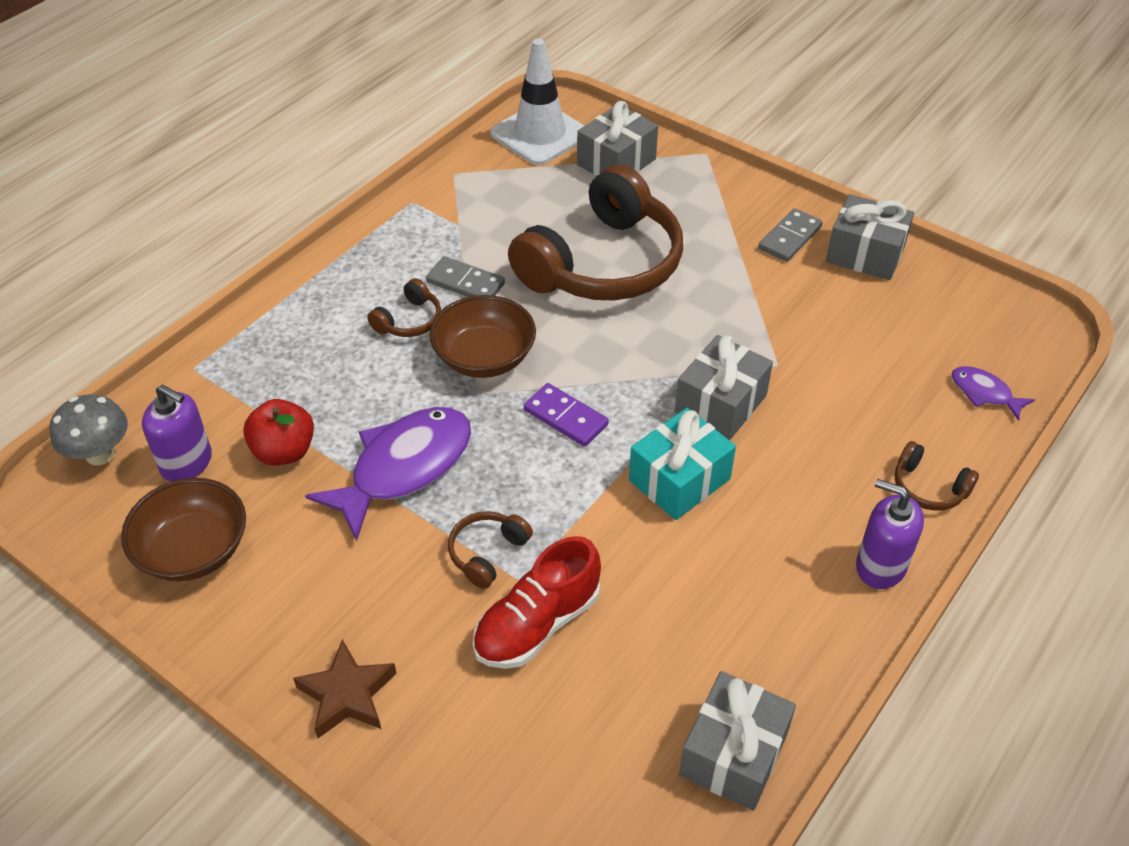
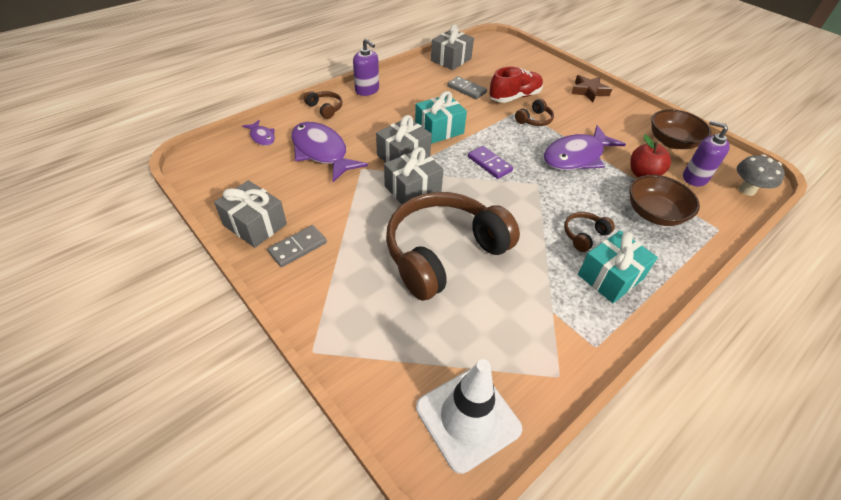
camera: 170 degrees left, 0 degrees up
(381, 273) = (610, 277): none -> turquoise gift
(465, 283) = (546, 256): grey domino -> grey domino (466, 89)
(484, 357) = (533, 203): brown bowl -> brown bowl (654, 213)
(616, 162) = (401, 358): grey gift -> grey gift (413, 189)
(861, 383) = (322, 152): none -> purple fish

